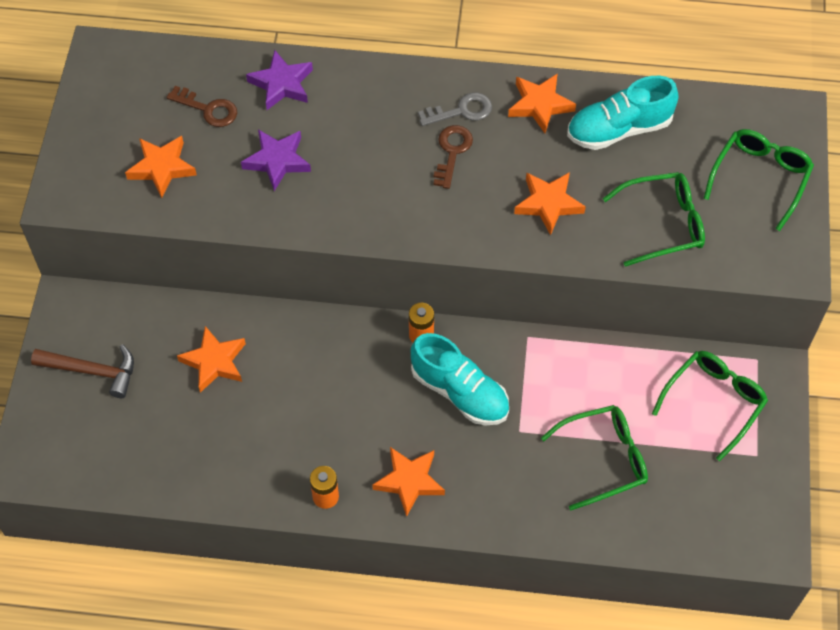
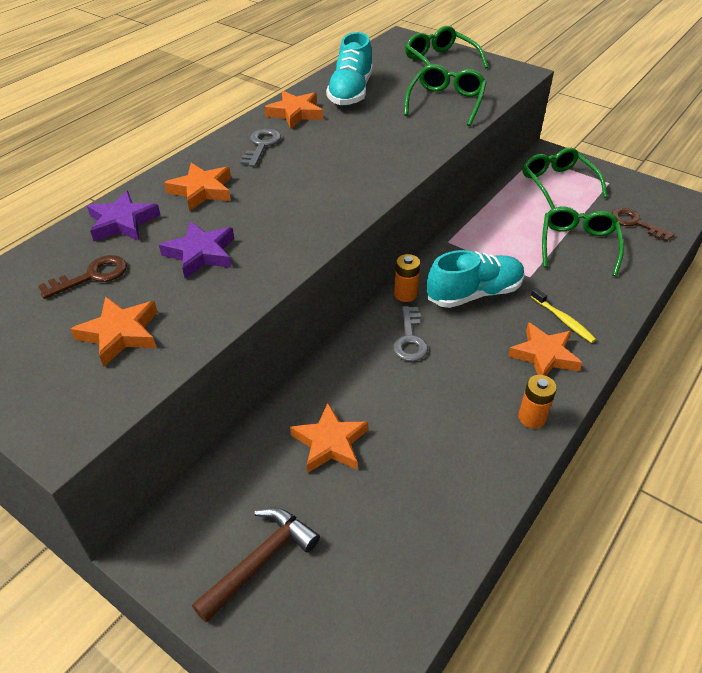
camera: 60 degrees left, 15 degrees down
(363, 365) = (410, 339): none -> grey key
(452, 152) = (295, 162): brown key -> brown key (635, 223)
(470, 482) = (563, 320): none -> yellow toothbrush
(548, 204) = (386, 138): orange star -> orange star (202, 190)

